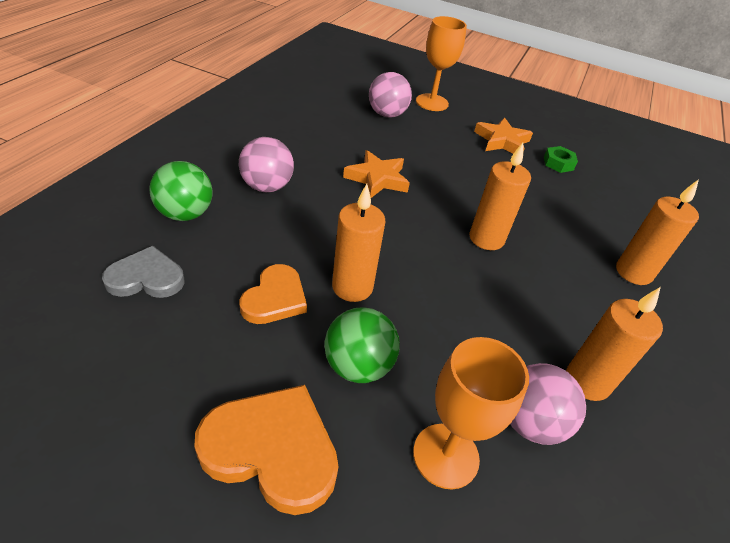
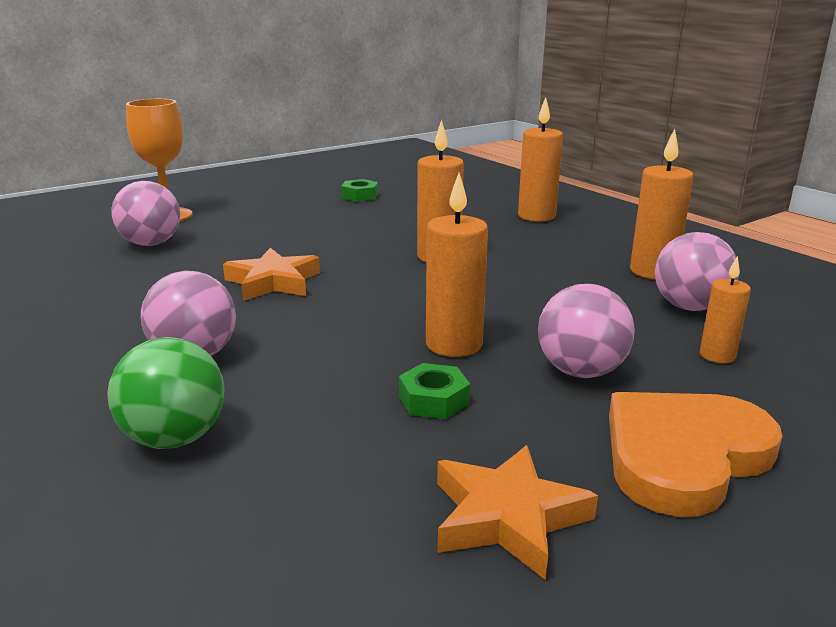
camera: 55 degrees left, 20 degrees down
(146, 278) = (297, 505): grey heart -> none
(275, 298) = (433, 400): orange heart -> green nut
(358, 366) = (580, 371): green ball -> pink ball
(446, 455) = (717, 355): orange goblet -> orange candle
(502, 141) = (291, 206): orange star -> orange star (507, 517)

